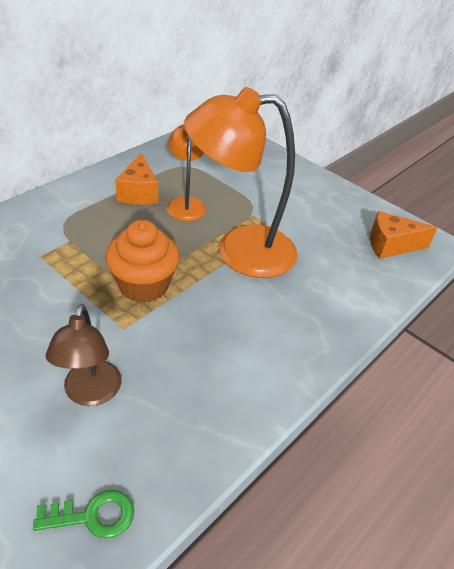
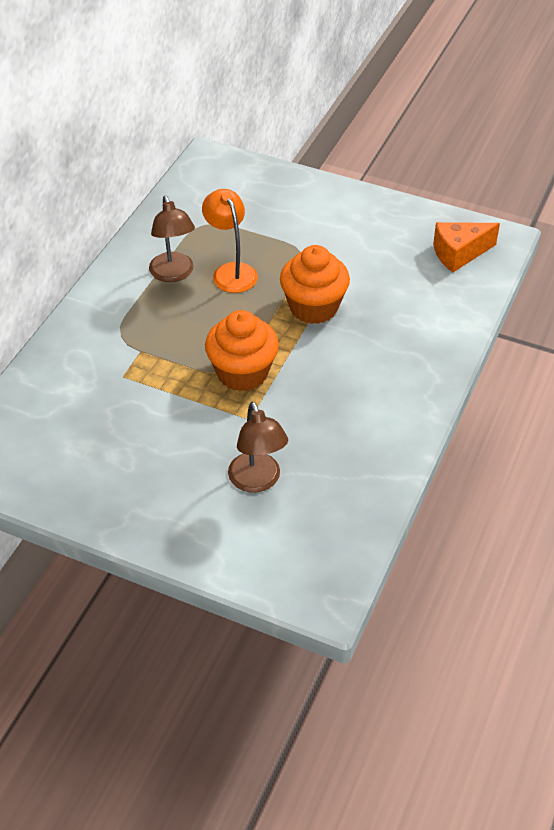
camera: 15 degrees left, 5 degrees up
(93, 515) = (317, 563): green key -> none
(138, 193) = (173, 274): orange cheese -> brown lamp
(239, 250) = (313, 307): orange lamp -> orange cupcake

